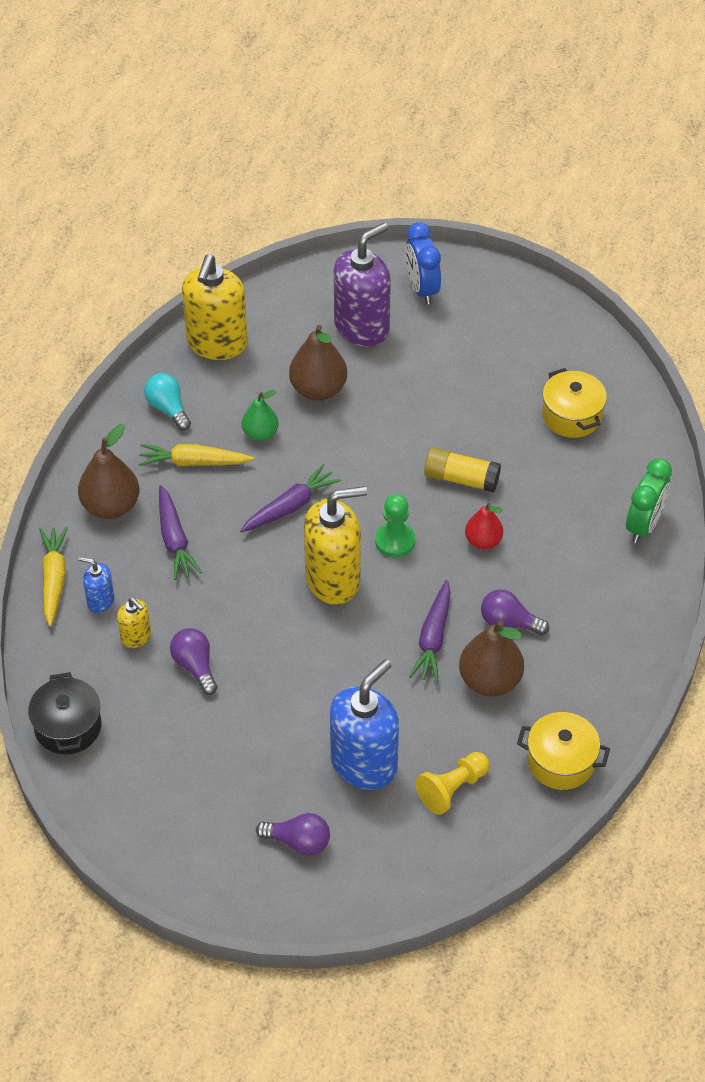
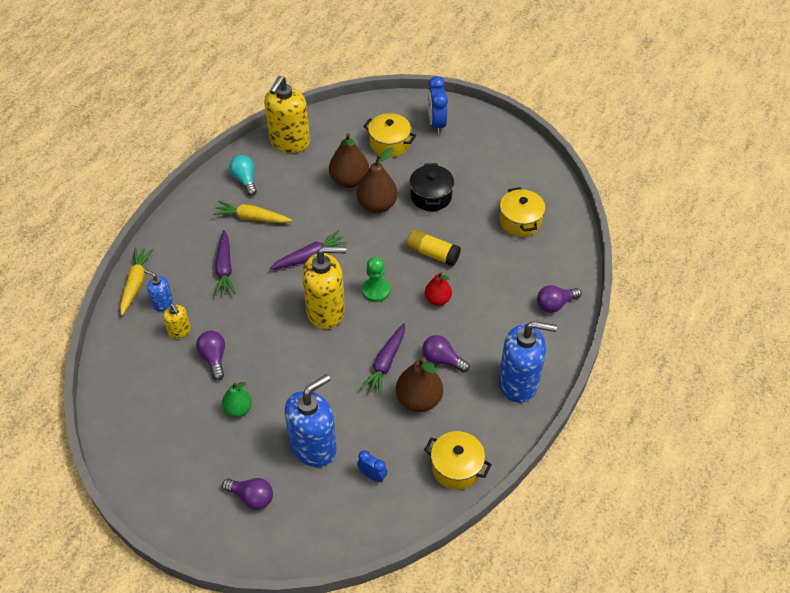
camera: 10 degrees right, 0 degrees up
(68, 727) = (114, 388): black pot -> black pot (431, 196)
(111, 506) = (188, 239): brown pear -> brown pear (377, 205)
(260, 433) = (302, 205): green pear -> green pear (238, 409)
(362, 327) = (389, 144): purple soap dispenser -> yellow pot
(452, 789) = (372, 475): yellow pawn -> blue clock
(618, 638) = (519, 383): none -> blue soap dispenser
(644, 525) = (555, 304): green clock -> purple light bulb

